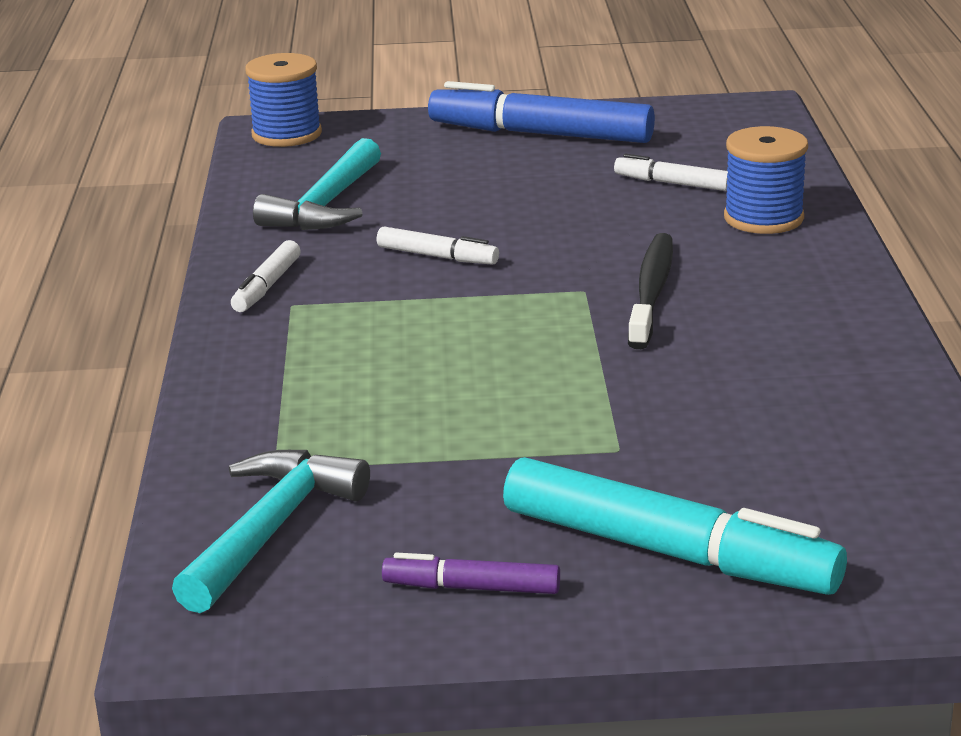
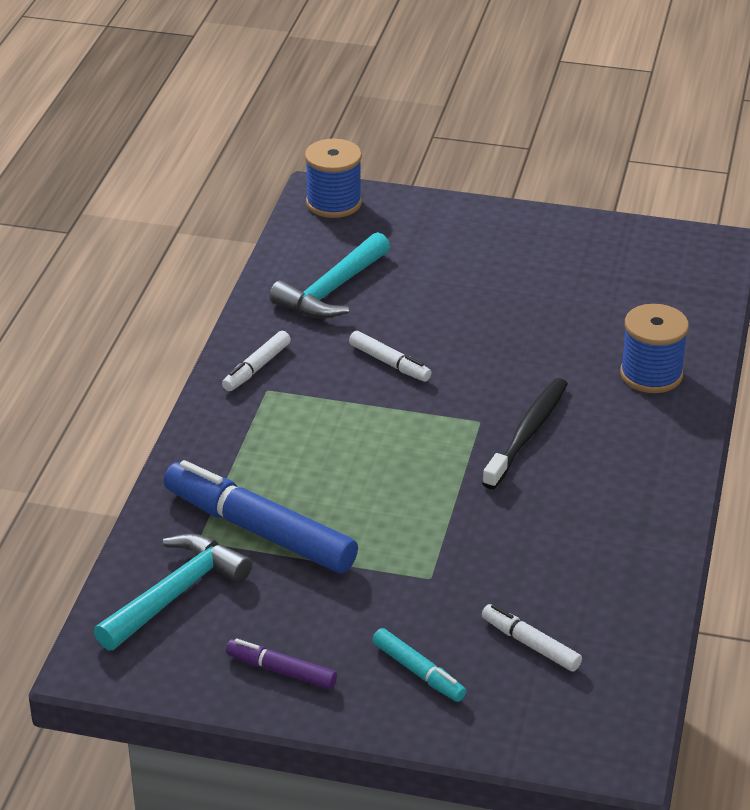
camera: 15 degrees right, 10 degrees up
(541, 134) = (528, 243): blue marker -> blue marker (260, 531)
(667, 551) = (418, 672): turquoise marker -> turquoise marker, size x0.49
(672, 183) = (602, 321): white marker -> white marker (530, 644)

